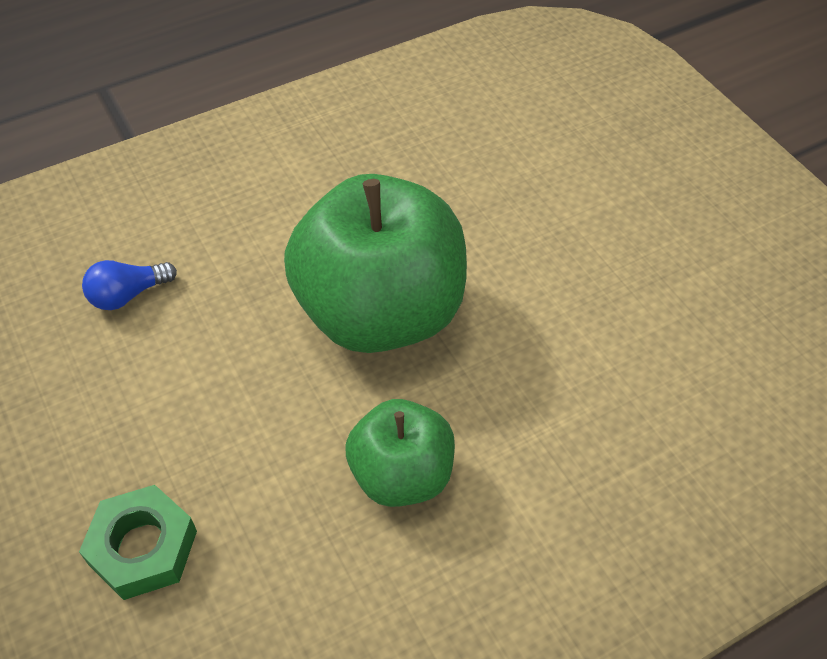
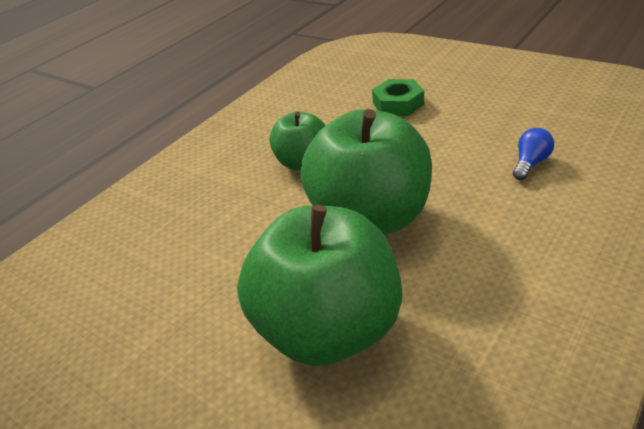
camera: 160 degrees right, 15 degrees down
(508, 207) = (329, 329): none -> green apple

